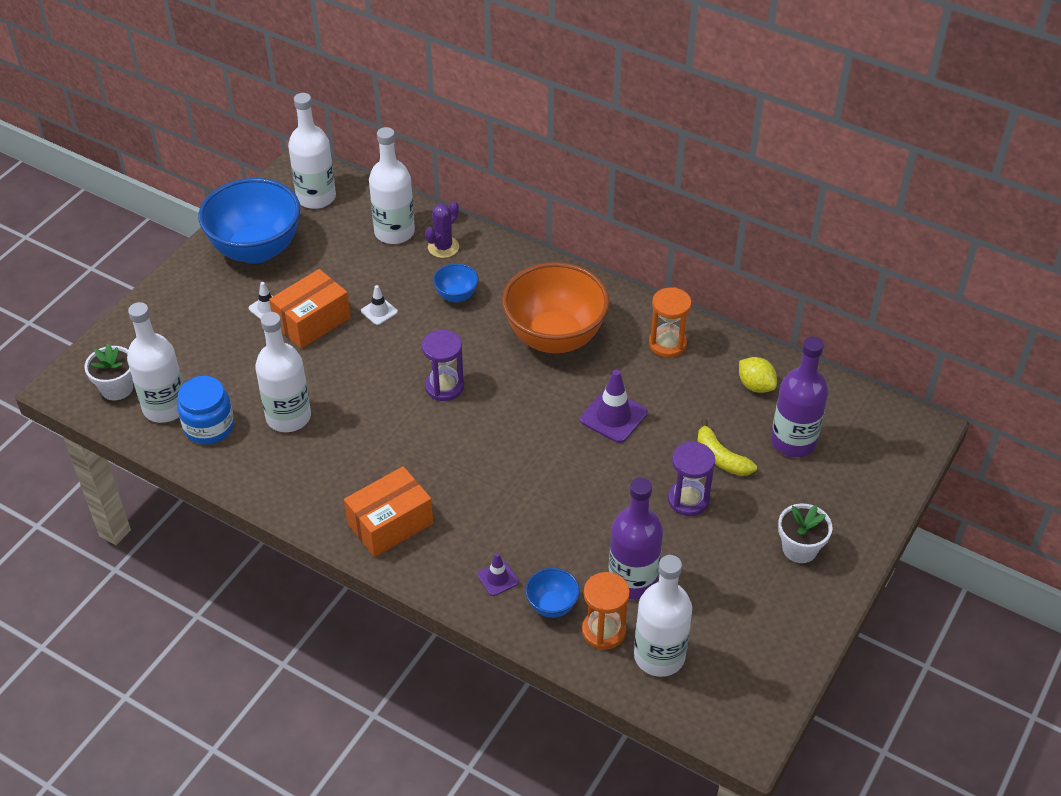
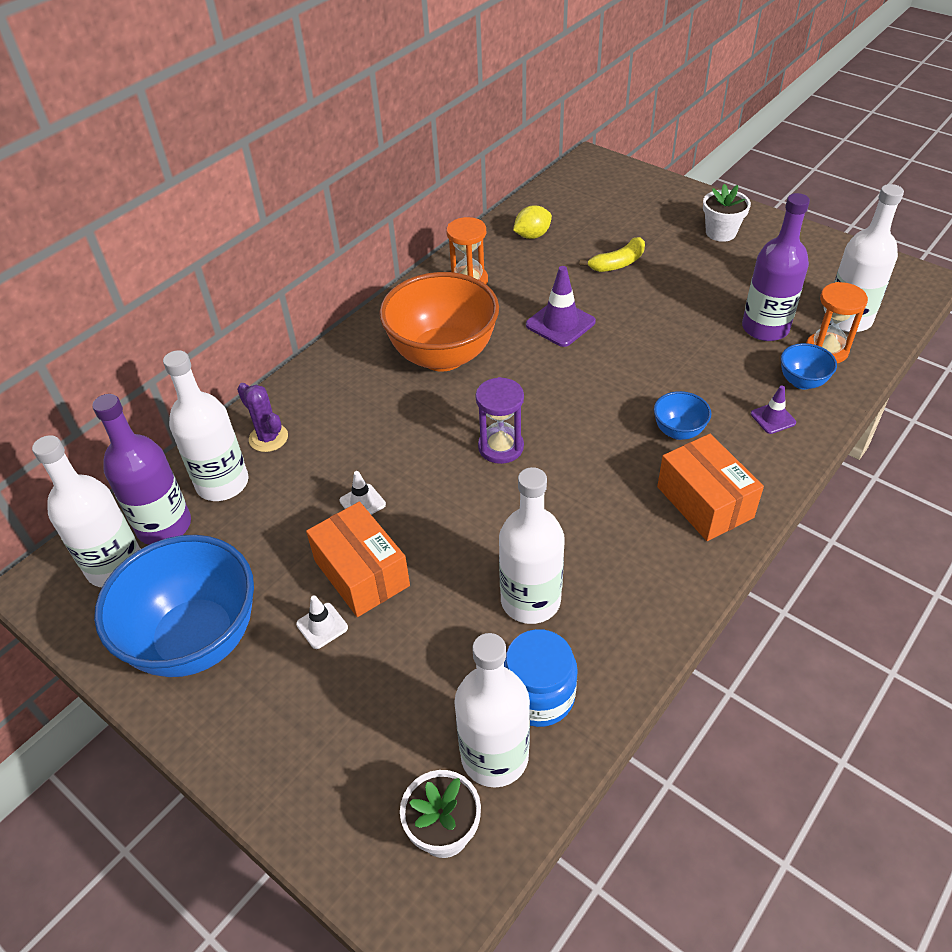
camera: 80 degrees left, 0 degrees up
(456, 296) = (356, 430): blue bowl -> blue bowl (678, 431)
(688, 500) = (668, 286): purple hourglass -> none
(793, 441) = (601, 223): purple bottle -> purple bottle (164, 526)

